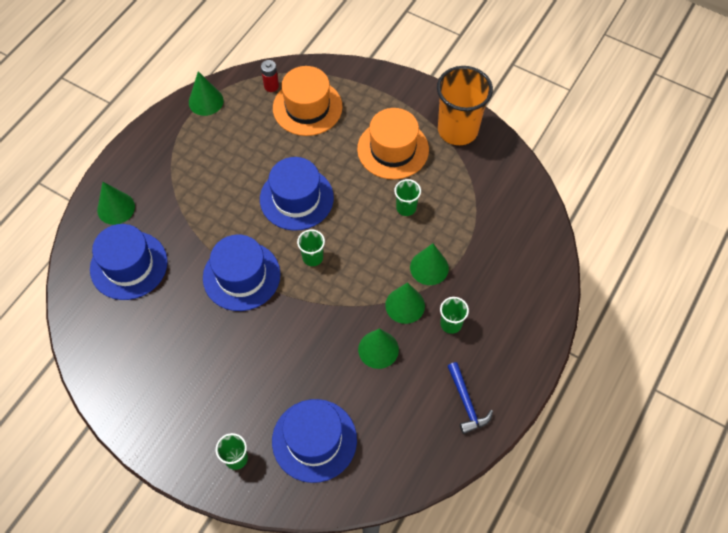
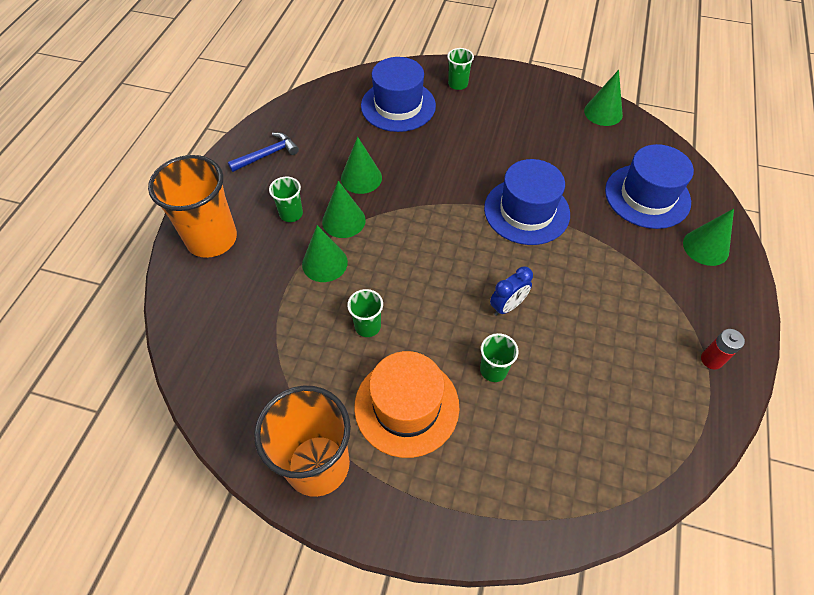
camera: 165 degrees right, 5 degrees down
(206, 101) = (703, 417): green cone -> green cone (603, 112)
(271, 86) = (626, 471): red battery -> red battery (711, 360)
(296, 198) = (507, 306): blue hat -> blue clock
(307, 107) = (554, 446): orange hat -> none
(312, 257) = (459, 245): green cup -> green cup (493, 370)
(466, 403) = (267, 155): blue hammer -> blue hammer turned 90 degrees clockwise
(524, 314) = (212, 239): none -> orange cup

